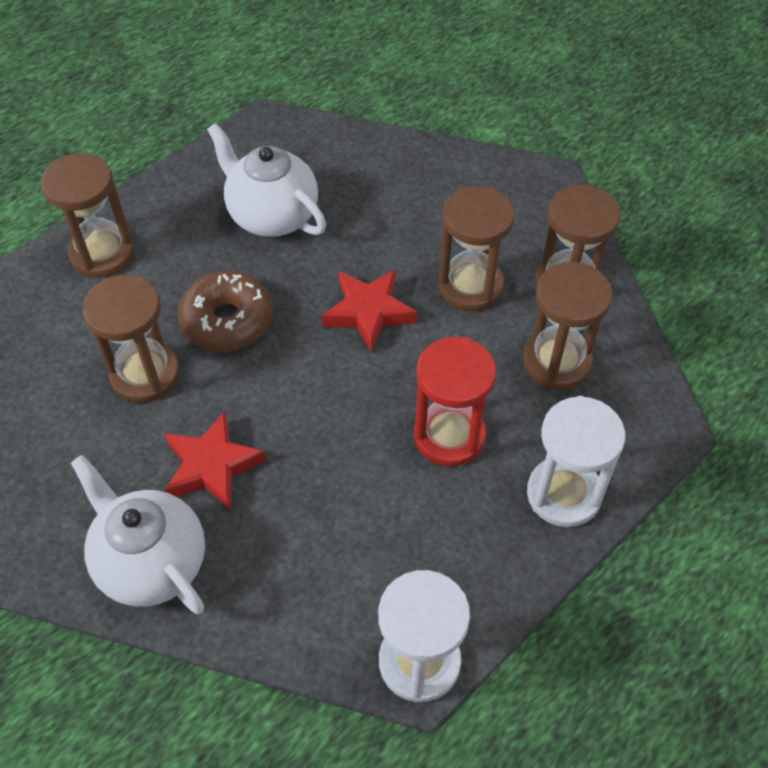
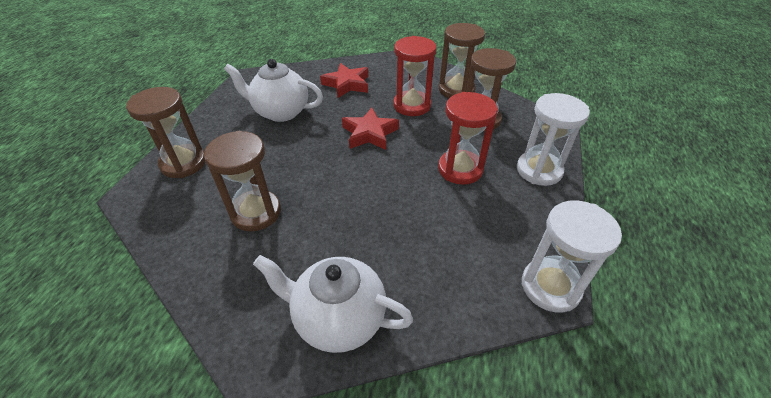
camera: 30 degrees left, 10 degrees down
(212, 466) = (337, 242): red star -> red star (347, 84)
(227, 321) = (290, 166): brown donut -> none
(470, 286) = (412, 105): brown hourglass -> red hourglass

